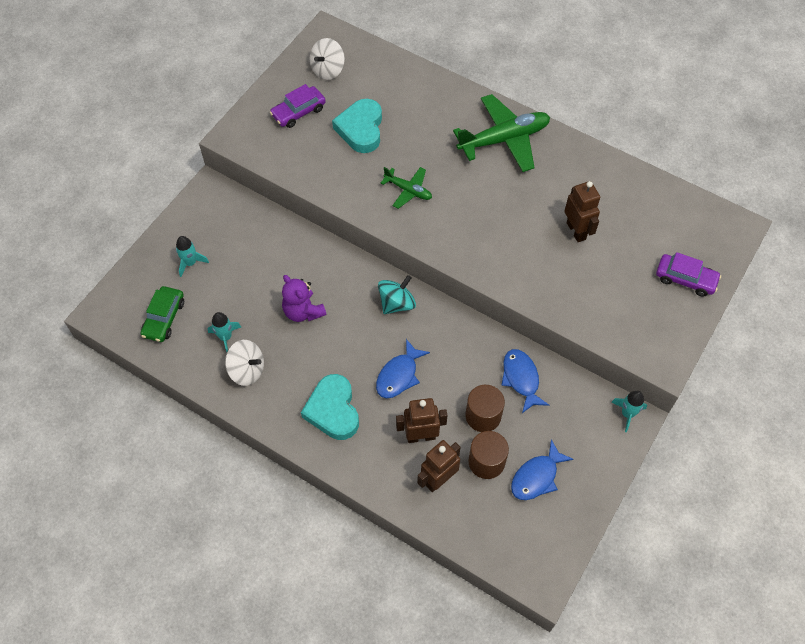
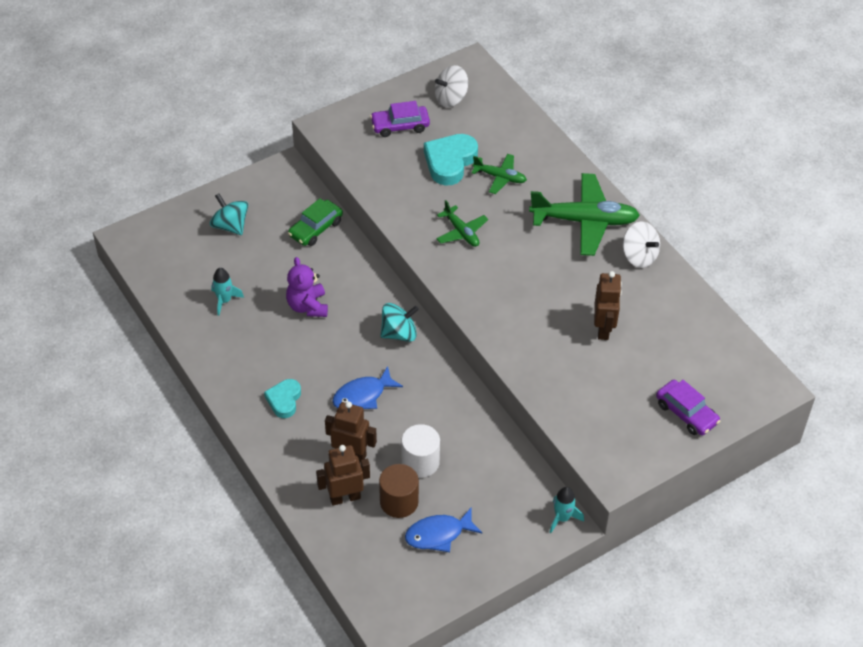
camera: 25 degrees right, 10 degrees down
(164, 318) = (180, 263): green car -> green car (316, 228)
(190, 263) = (230, 226): turquoise rocket -> turquoise spinning top
(247, 370) = (227, 336): white spinning top -> white spinning top (639, 256)
(333, 410) = (284, 400): turquoise heart -> turquoise heart, size x0.62
(411, 127) = (500, 177): none -> green plane
(483, 416) = (420, 462): brown cylinder -> white cylinder
(521, 379) = (477, 445): blue fish -> none

